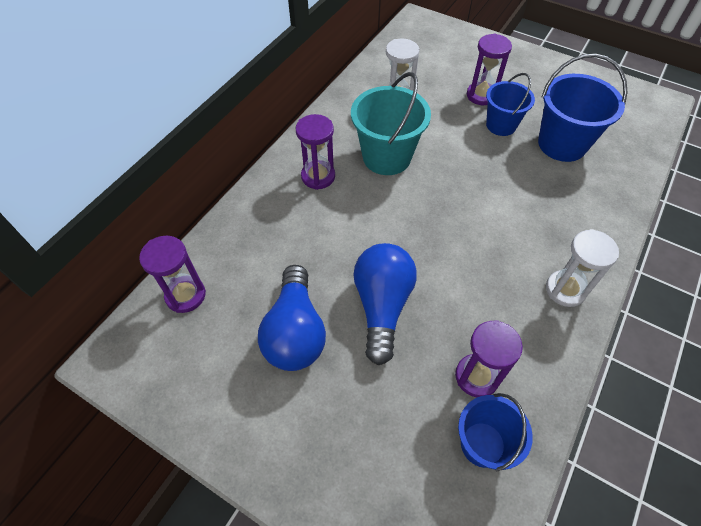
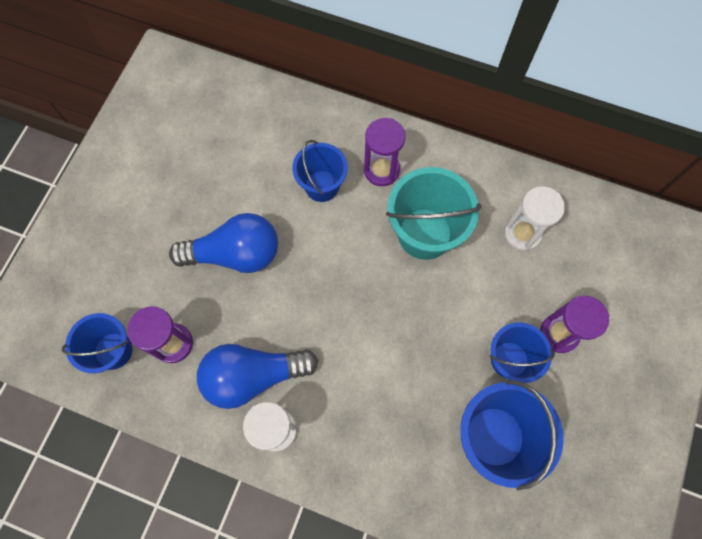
camera: 80 degrees right, 15 degrees up
(185, 295) = (225, 93): purple hourglass -> none
(295, 331) = (201, 186): blue light bulb -> blue light bulb (253, 376)
(322, 223) = (322, 186): none -> blue bucket

